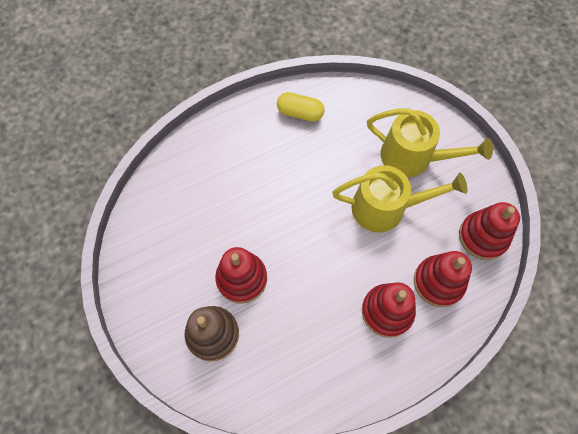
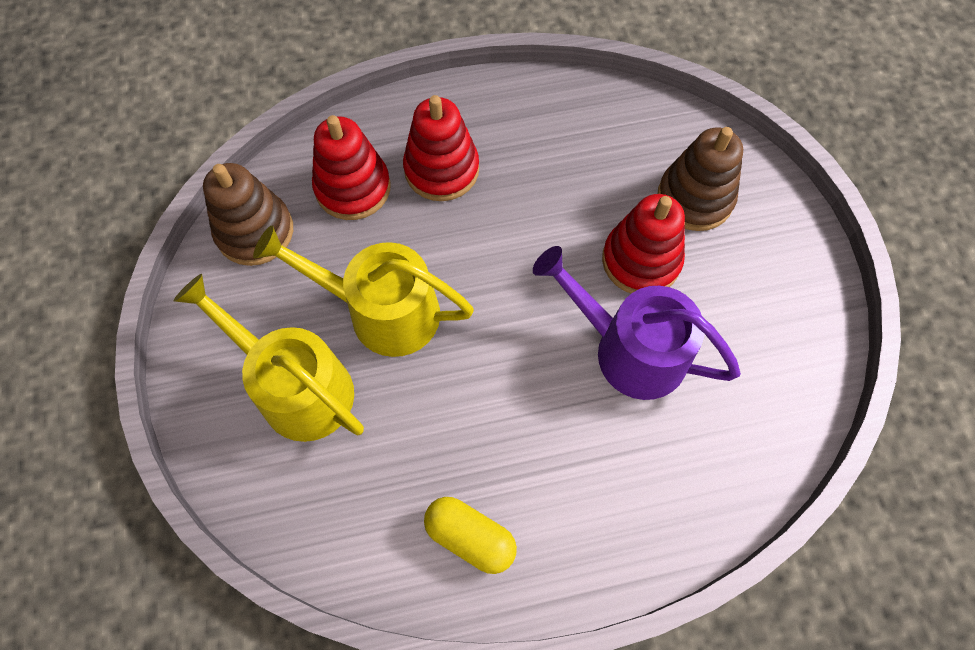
camera: 165 degrees left, 0 degrees up
(239, 221) = (629, 349): none -> purple watering can
(483, 237) = (255, 231): red stacking toy -> brown stacking toy

